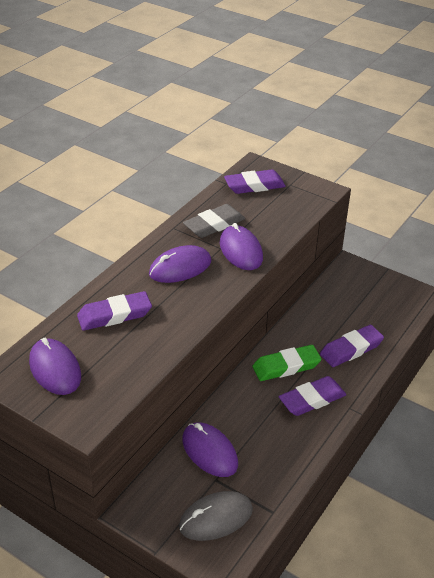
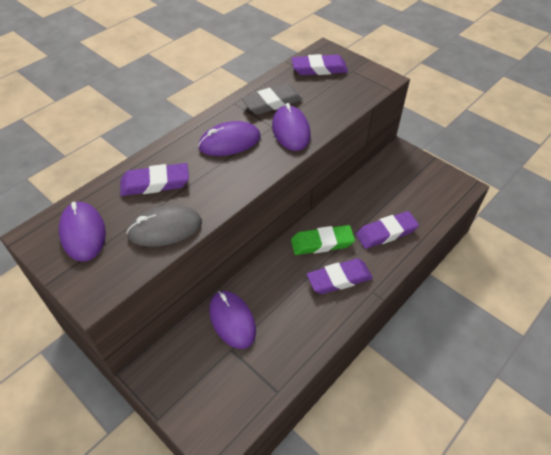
camera: 10 degrees right, 10 degrees up
(216, 518) = (222, 391): grey mouse -> grey mouse (165, 229)

